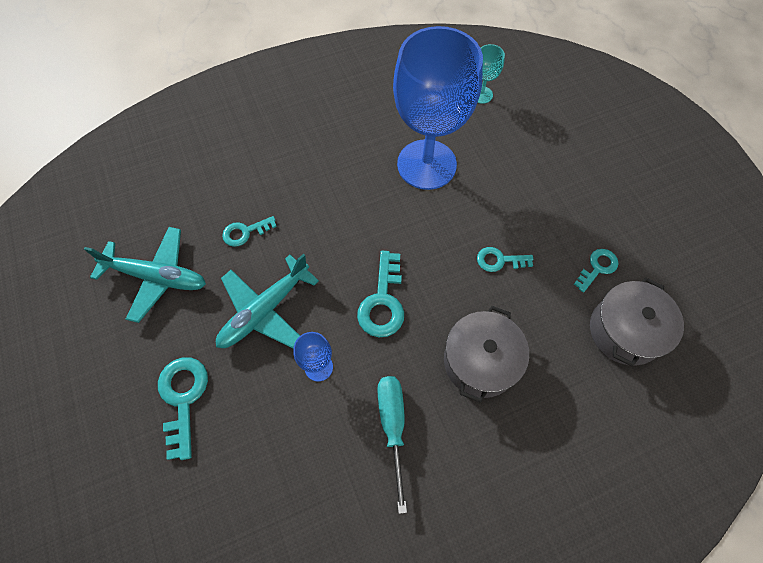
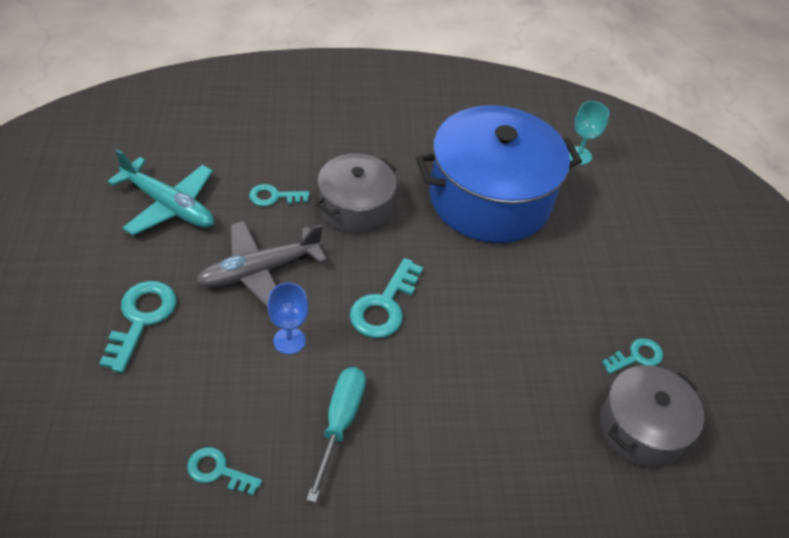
camera: 15 degrees right, 15 degrees down
(265, 310) = (260, 271): turquoise plane -> grey plane
(426, 164) = (490, 199): blue goblet -> blue pot
(480, 361) = (463, 397): grey pot -> grey pot (355, 208)
(499, 260) = (528, 311): turquoise key -> turquoise key (218, 471)

